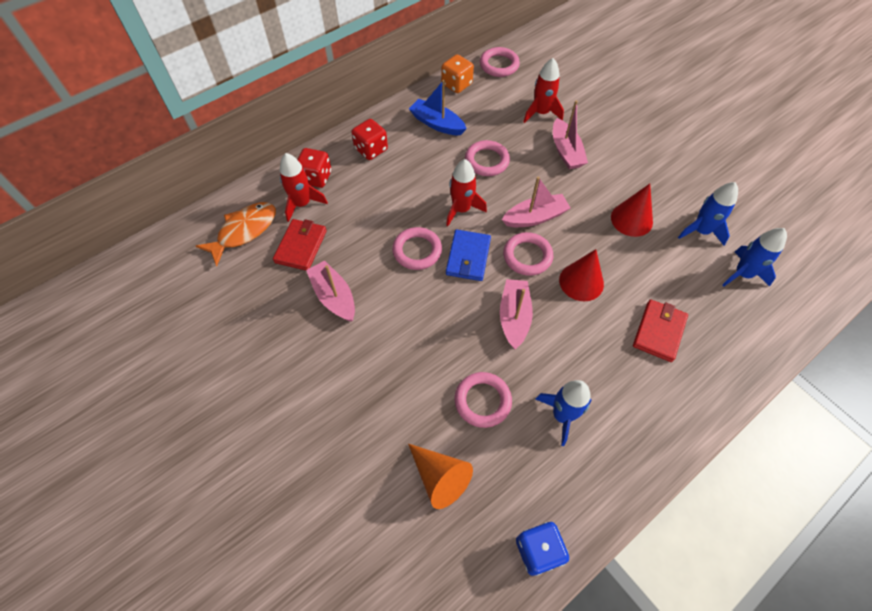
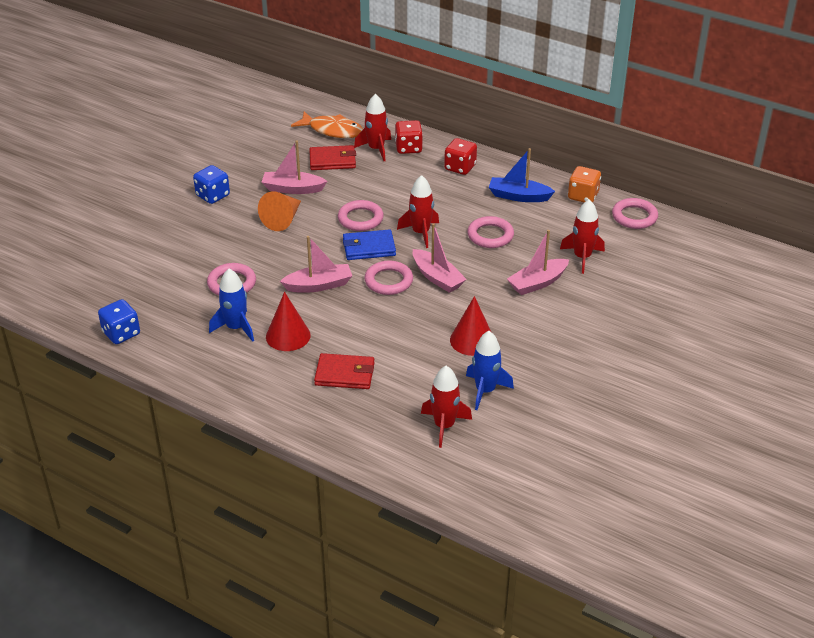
camera: 70 degrees right, 20 degrees down
(305, 382) = (213, 195): none -> blue dice
(334, 297) = (293, 189): pink boat -> pink boat turned 120 degrees counterclockwise
(437, 124) = (519, 196): blue boat -> blue boat turned 90 degrees counterclockwise
(440, 477) = (161, 275): orange cone -> orange cone (283, 219)
(581, 282) = (377, 318): red cone -> red cone (288, 336)
(742, 274) = (444, 426): blue rocket -> red rocket

